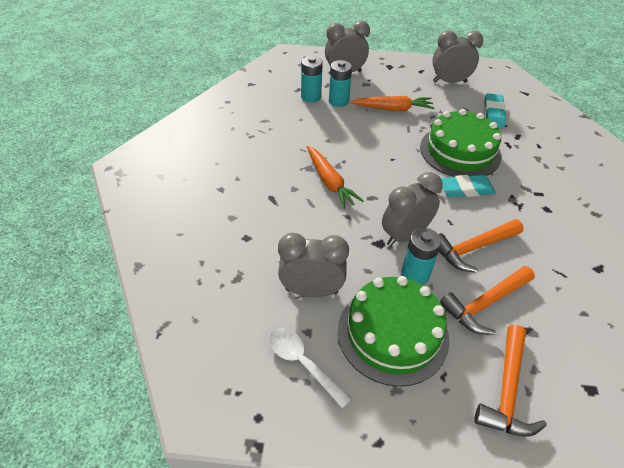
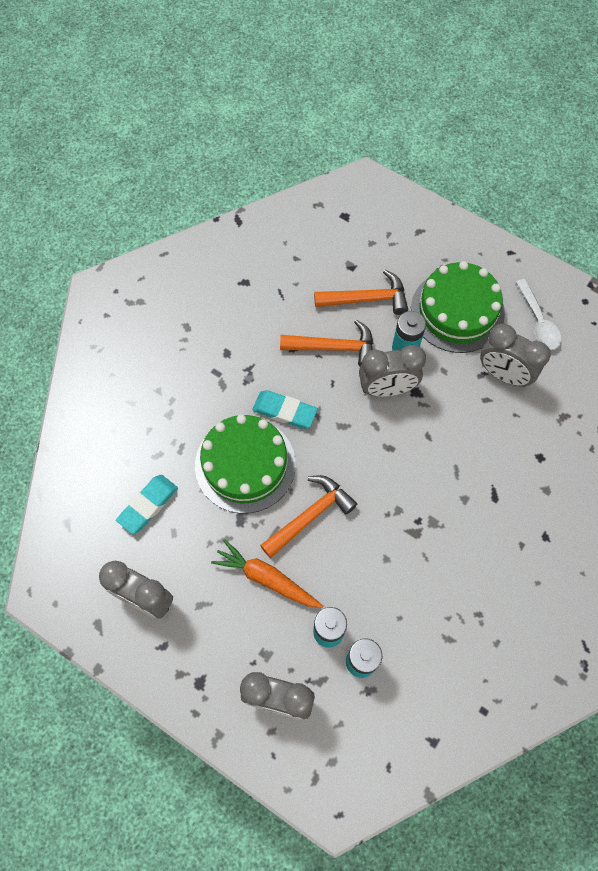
camera: 150 degrees left, 20 degrees up
(329, 182) = (421, 490): orange carrot -> none
(507, 390) = (403, 240): orange hammer -> orange hammer (310, 515)

